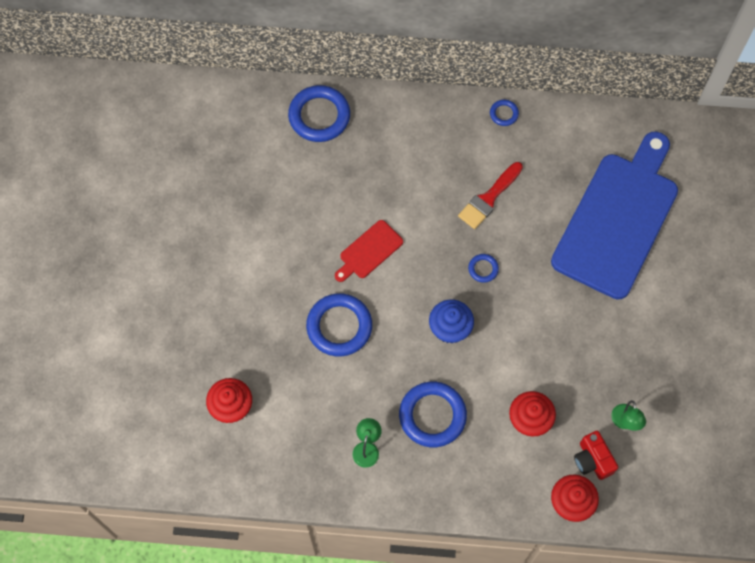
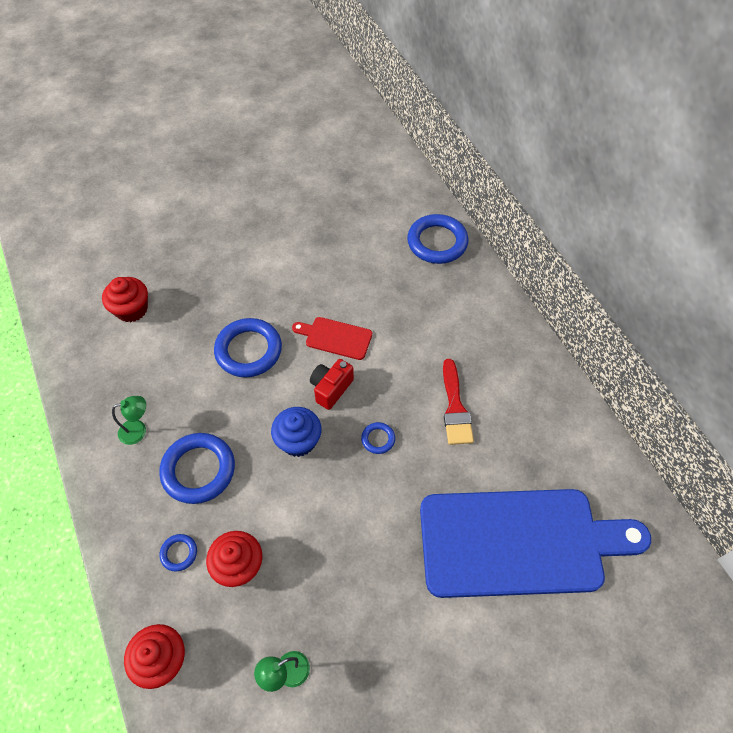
camera: 60 degrees right, 10 degrees down
(489, 198) = (455, 407): red brush -> red brush turned 105 degrees counterclockwise
(504, 114) = (551, 377): blue ring -> blue ring (179, 553)
(592, 460) = (223, 658): red camera -> red camera (331, 389)

